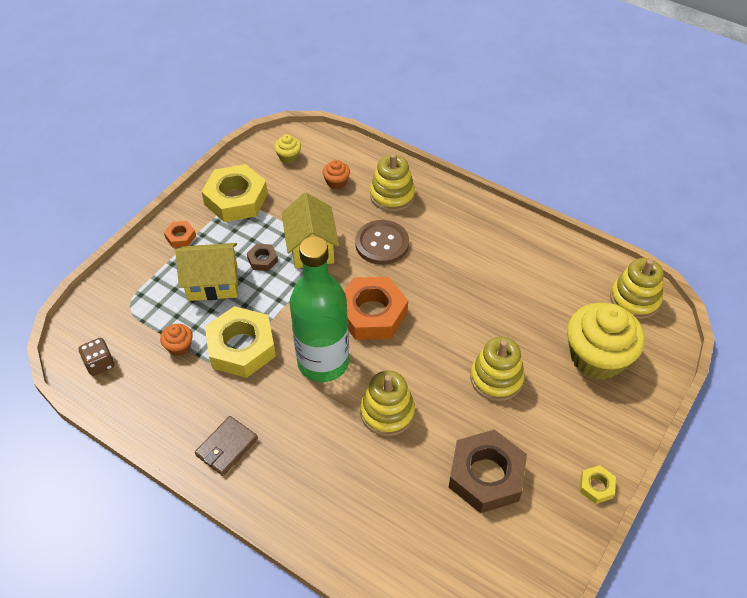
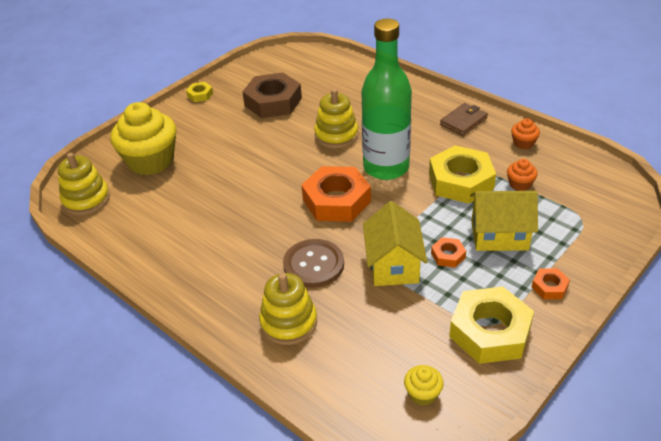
camera: 170 degrees left, 10 degrees down
(100, 364) = (590, 175): brown dice -> none
(262, 260) = (448, 255): brown nut -> orange nut
(336, 182) = (357, 347): orange cupcake -> orange cupcake (523, 143)
(496, 378) = (241, 151): yellow stacking toy -> none

